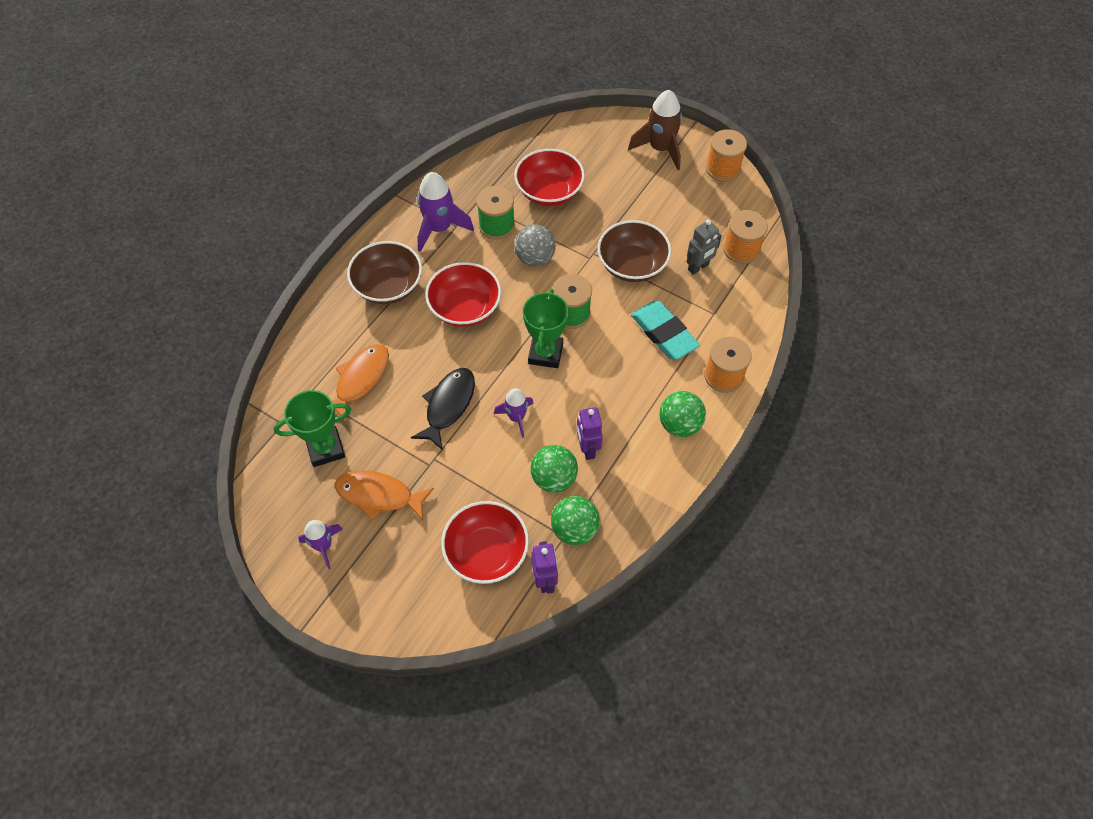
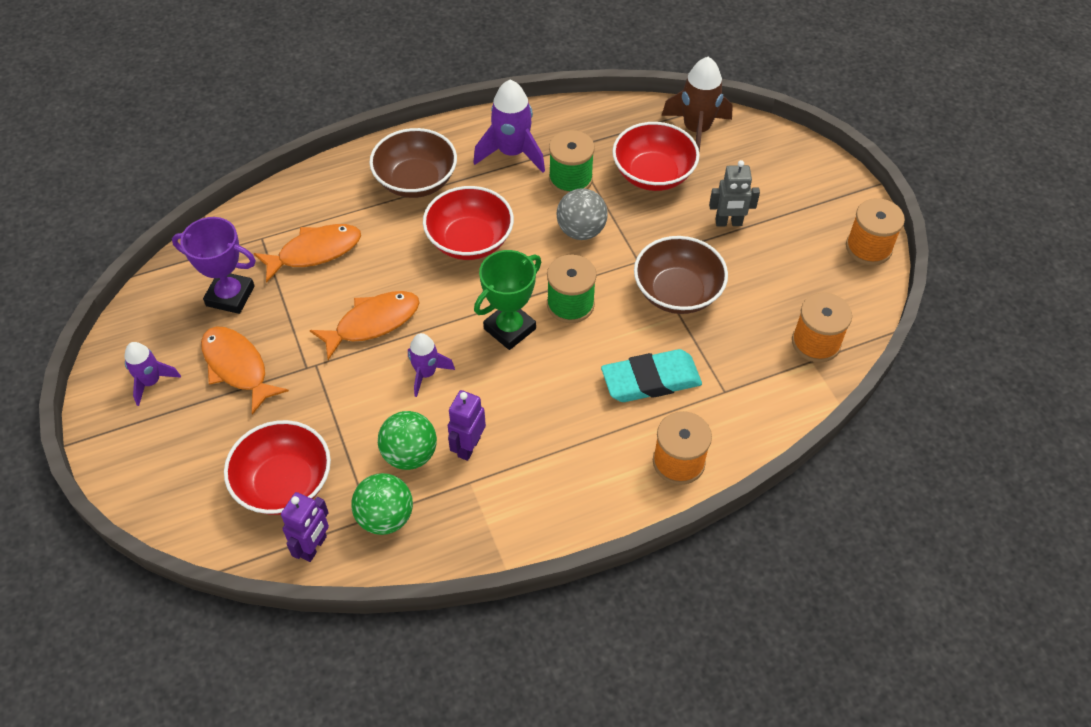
camera: 35 degrees right, 5 degrees down
(325, 448) = (230, 296): green trophy -> purple trophy
(448, 405) = (372, 323): black fish -> orange fish
(660, 149) = (813, 191): brown rocket -> brown rocket (696, 130)
(664, 333) = (651, 380): turquoise eraser -> turquoise eraser turned 75 degrees clockwise
(679, 424) = (585, 482): green ball -> none
(698, 267) = (749, 334): grey robot -> grey robot (728, 223)

